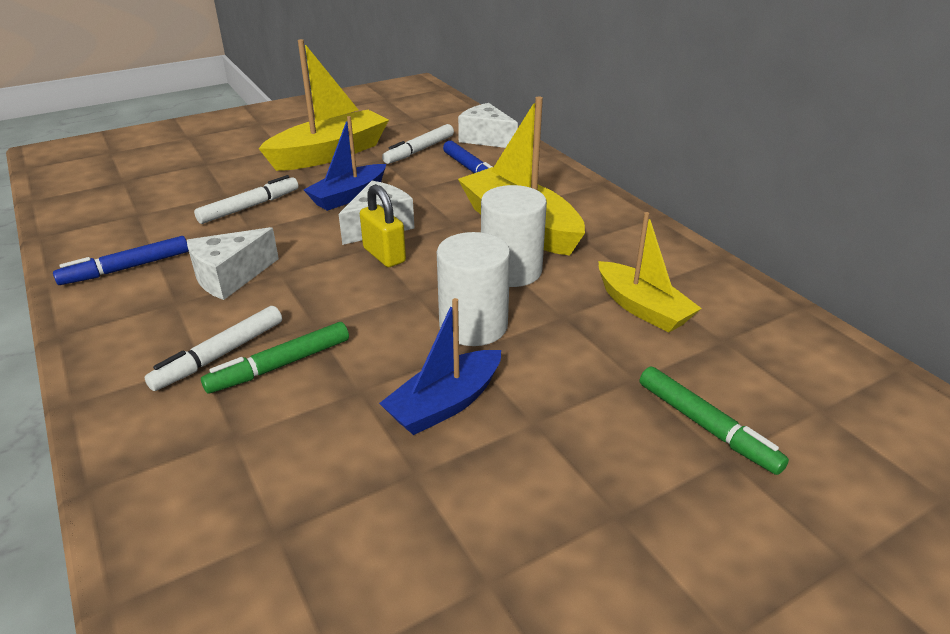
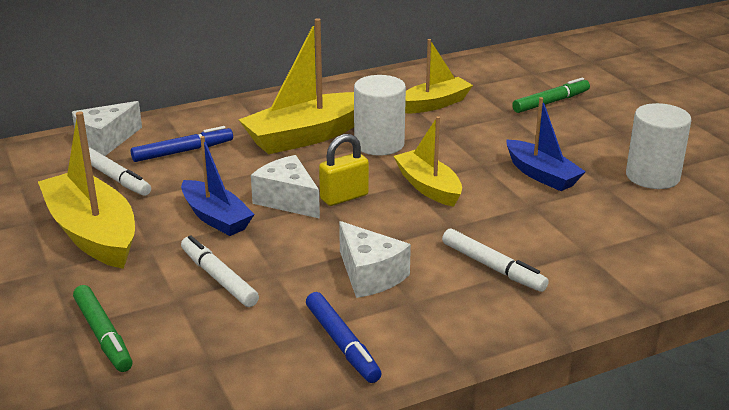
camera: 85 degrees left, 5 degrees down
(280, 365) = (504, 238): green marker -> green marker (103, 335)
(407, 308) = (428, 187): none -> yellow boat
(473, 326) = (453, 162): white cylinder -> white cylinder (652, 176)

